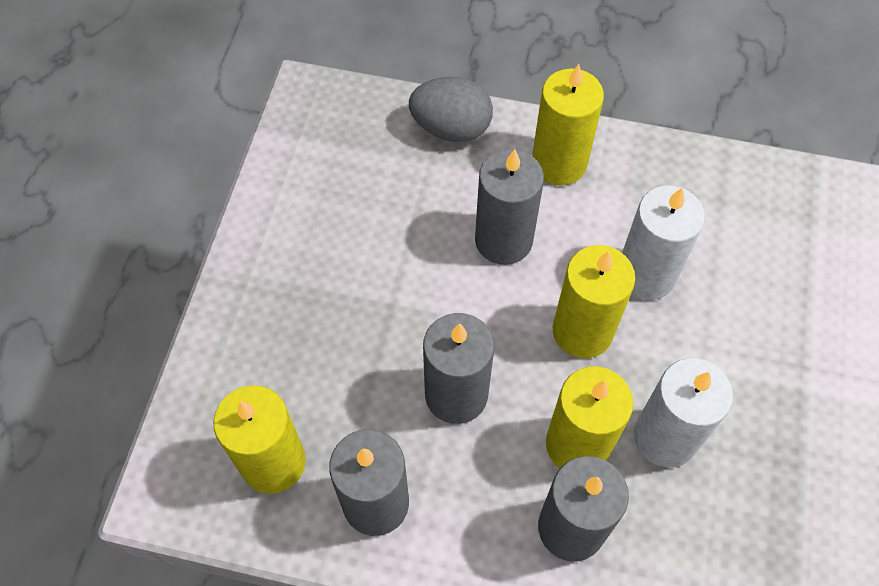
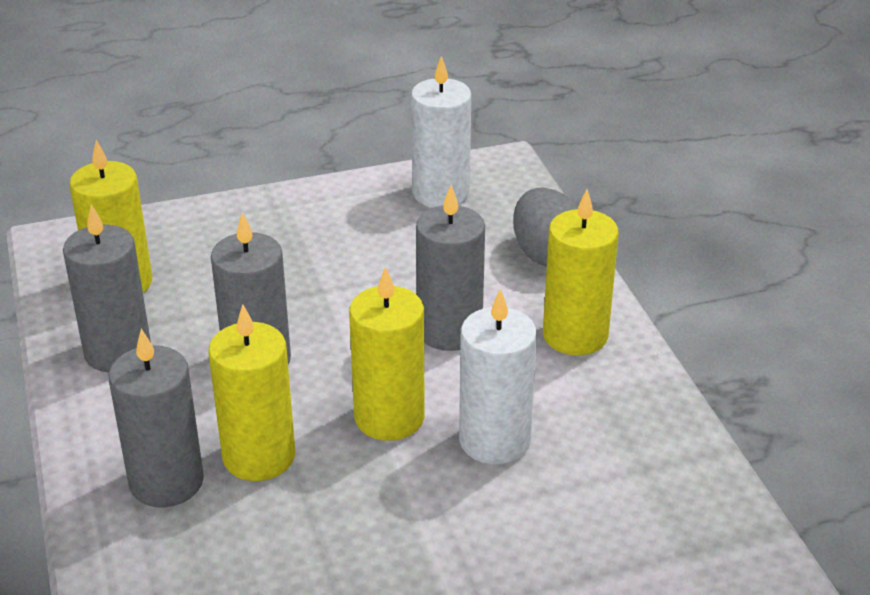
camera: 60 degrees right, 25 degrees down
(665, 437) = (310, 517): white candle -> white candle (440, 193)

